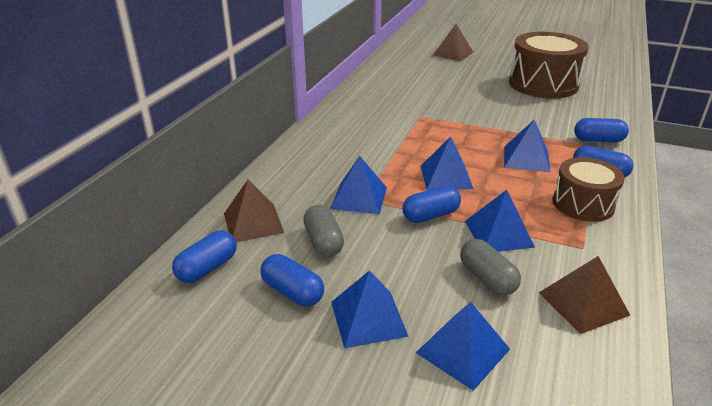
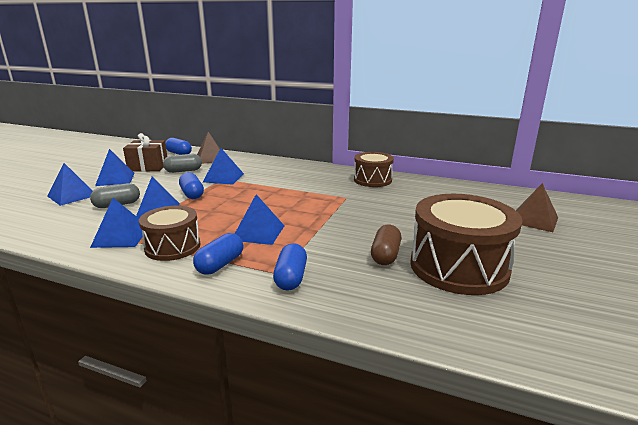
camera: 90 degrees right, 10 degrees down
(292, 292) = (148, 166): blue capsule -> brown gift
(366, 101) = (372, 180): none -> brown drum
(446, 177) = (239, 201): blue pyramid -> blue pyramid (121, 236)
(540, 105) = (385, 255): none -> brown capsule
(583, 303) = (68, 228): brown pyramid -> none

